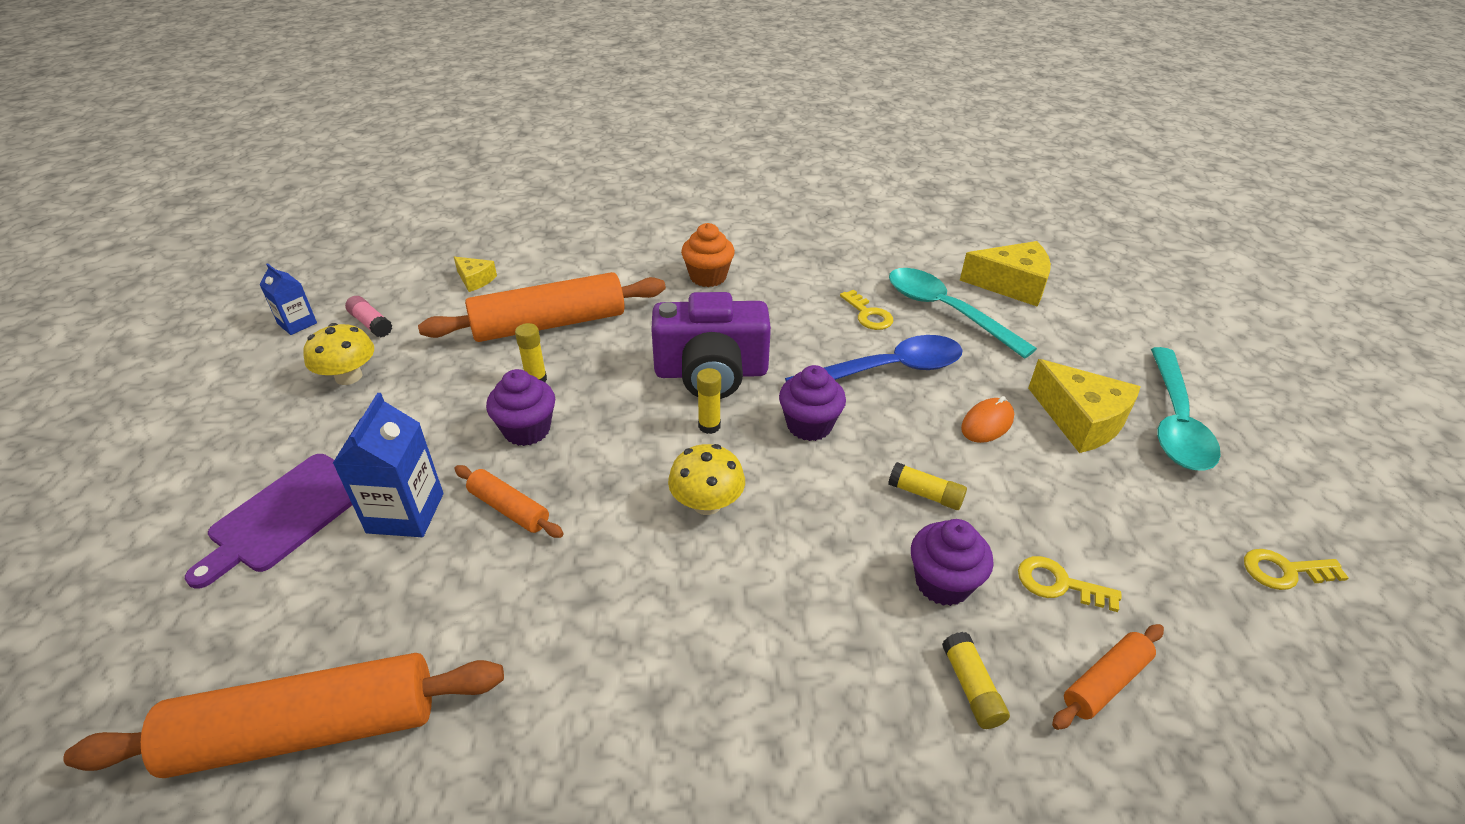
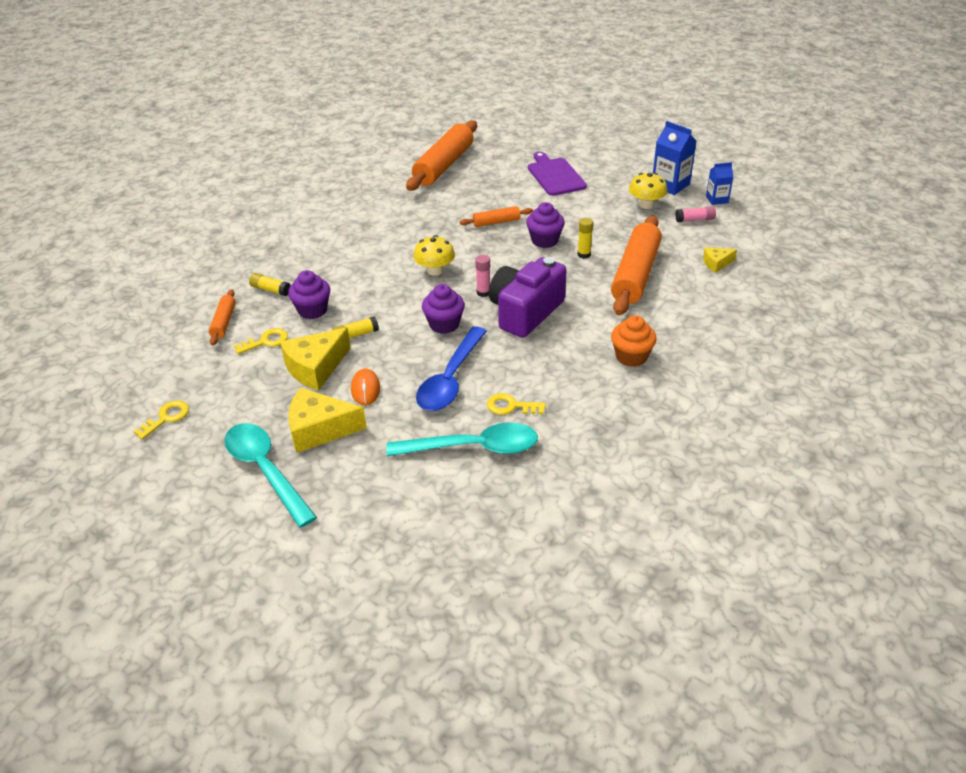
camera: 130 degrees right, 0 degrees up
(405, 513) = (524, 199): blue carton -> blue carton (670, 185)
(709, 426) = (483, 292): yellow glue stick -> pink glue stick
(1011, 285) = (463, 512): yellow cheese -> yellow cheese (315, 368)

